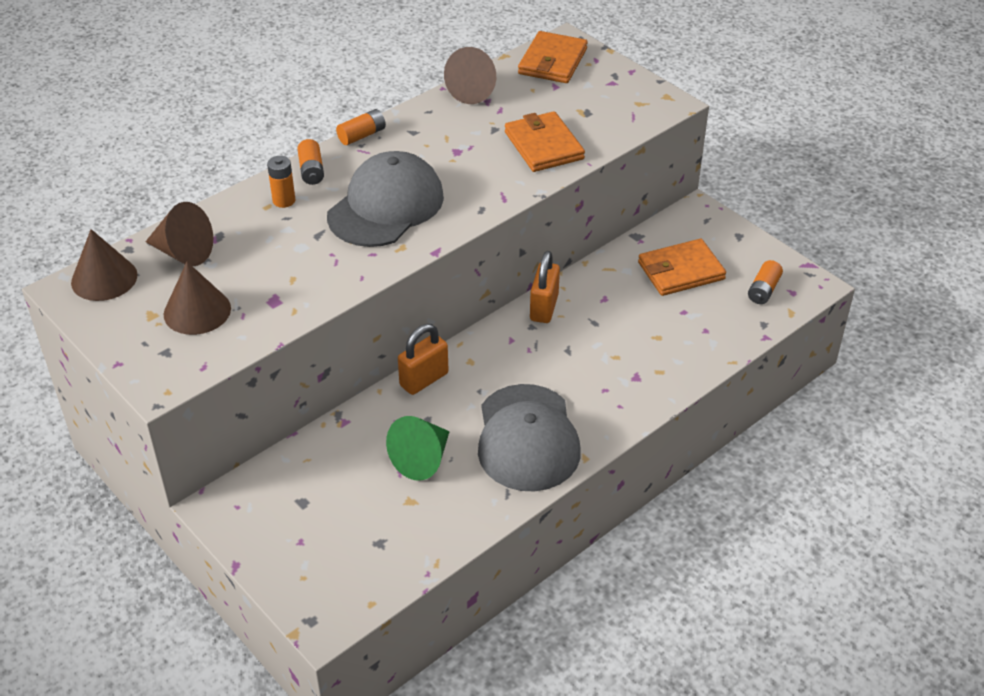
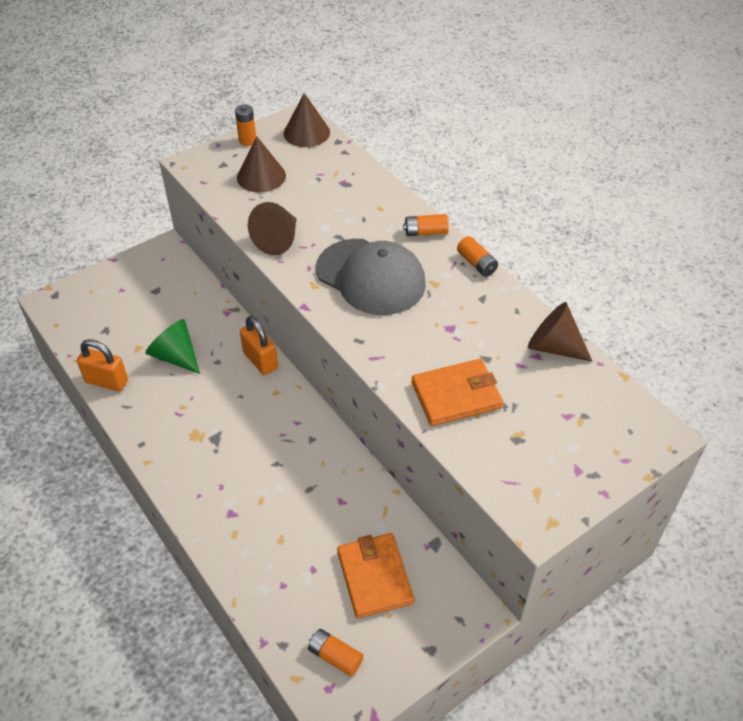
camera: 95 degrees right, 5 degrees up
(183, 252) = (328, 167): brown cone -> brown cone (278, 240)
(284, 200) = (385, 217): orange battery -> orange battery (247, 140)
(527, 438) = (178, 424): grey cap -> none
(544, 308) = (334, 450): orange padlock -> orange padlock (106, 381)
(552, 61) = (616, 418): orange wallet -> none

